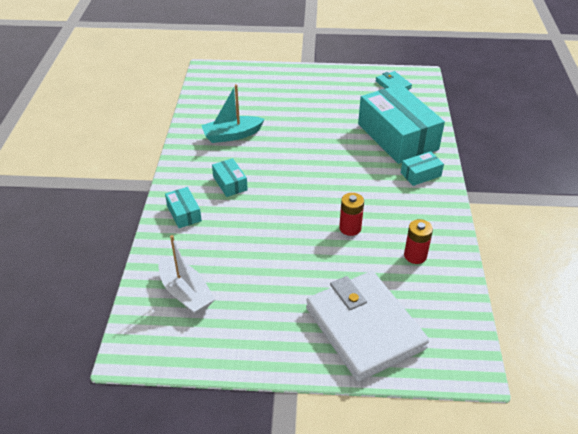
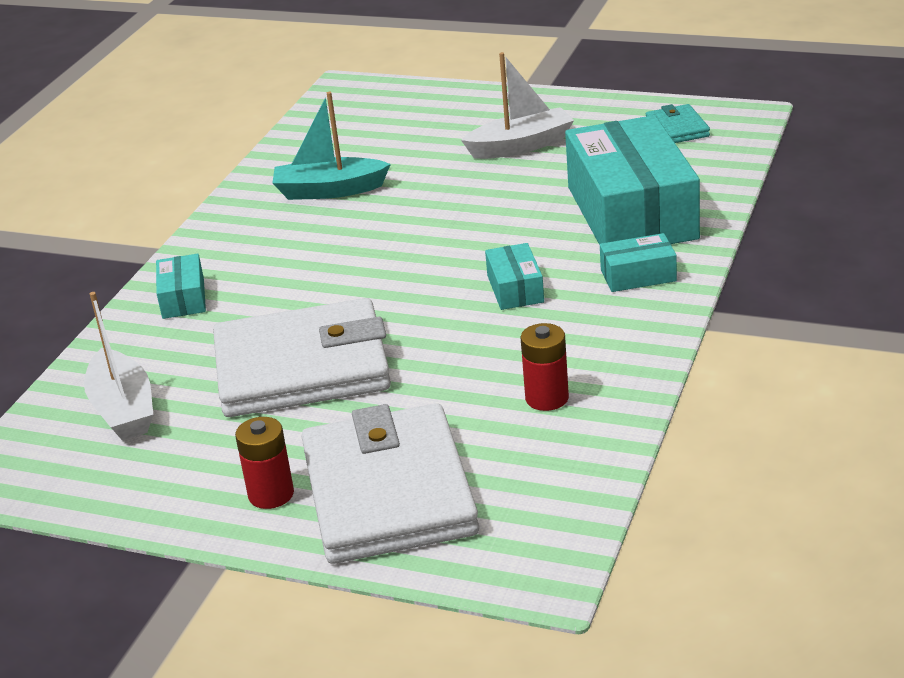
camera: 20 degrees right, 10 degrees down
(230, 183) = (284, 261): turquoise box -> turquoise box (515, 289)
(275, 252) = (302, 367): none -> white wallet
(320, 100) = (521, 146): none -> white boat
(350, 228) = (454, 346): red battery -> red battery (271, 494)

